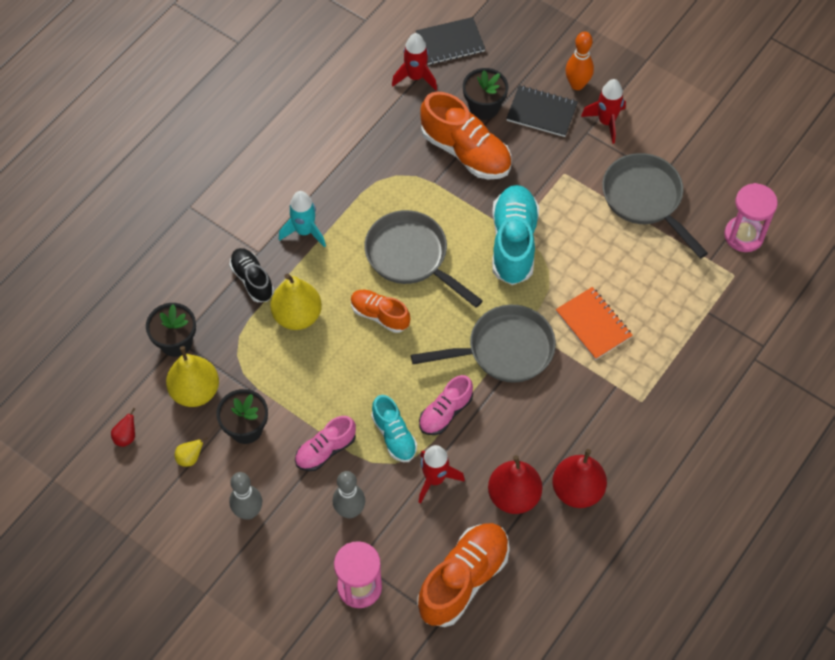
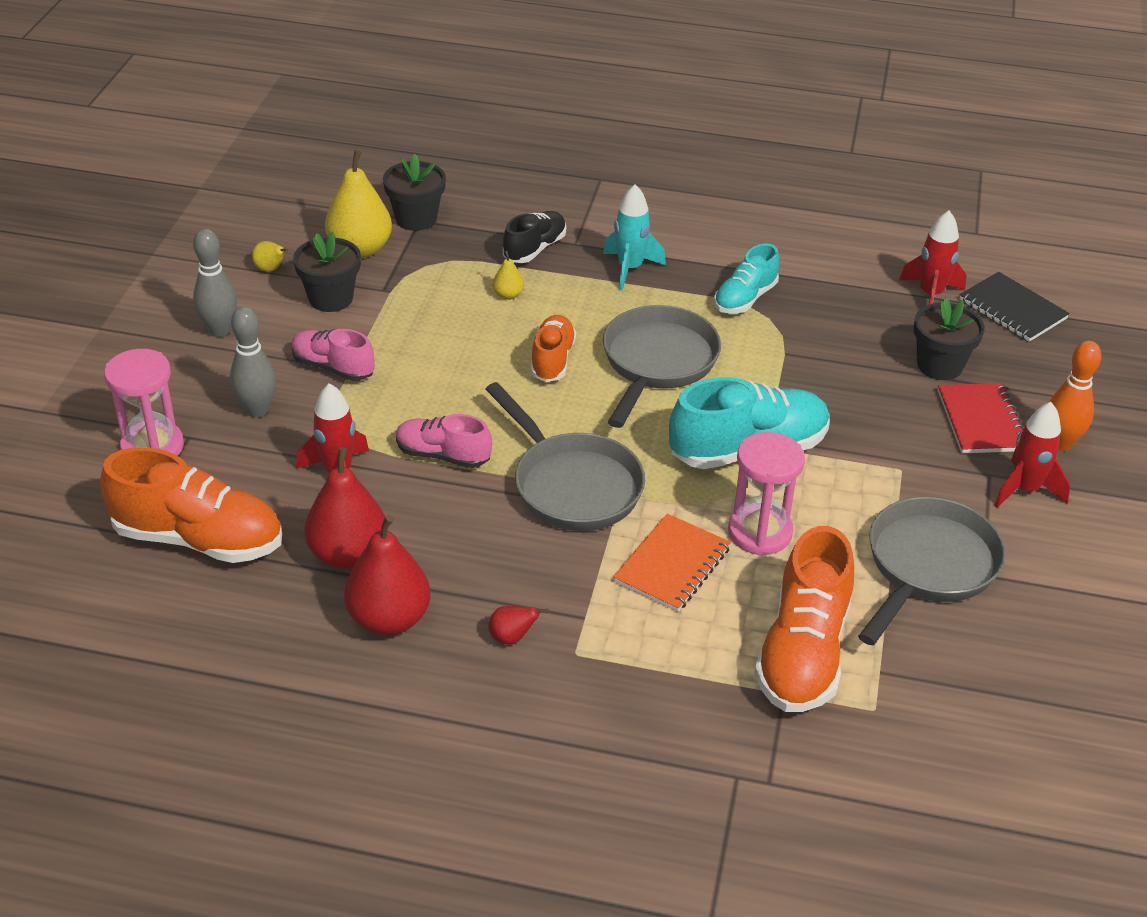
camera: 65 degrees right, 20 degrees down
(126, 437) = (275, 219): red pear -> red pear (512, 637)
(297, 315) = (508, 295): yellow pear -> yellow pear, size x0.46
(394, 435) = (384, 419): turquoise shoe -> turquoise shoe (745, 298)
(465, 152) = (855, 368): orange shoe -> orange shoe (803, 653)
(541, 112) = (981, 421): black notebook -> red notebook
(744, 235) = (957, 702): pink hourglass -> pink hourglass (760, 532)

